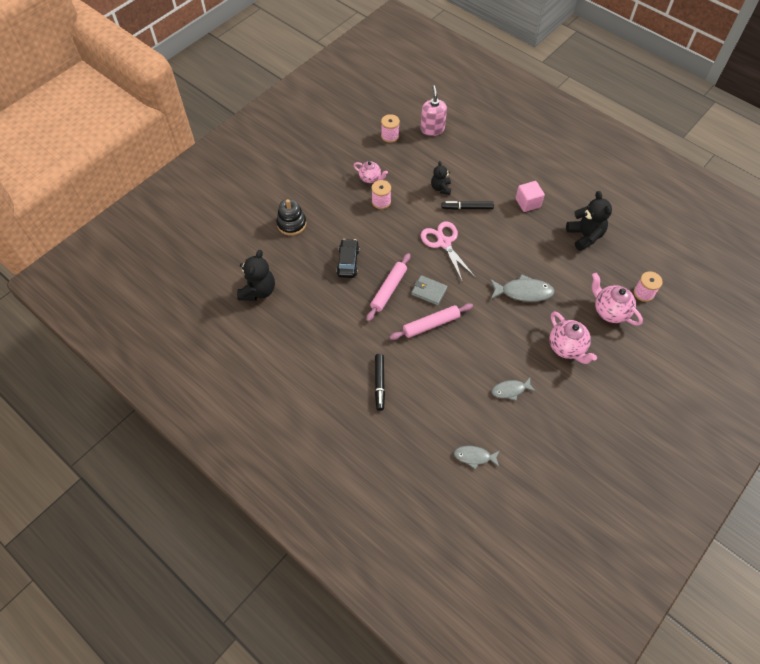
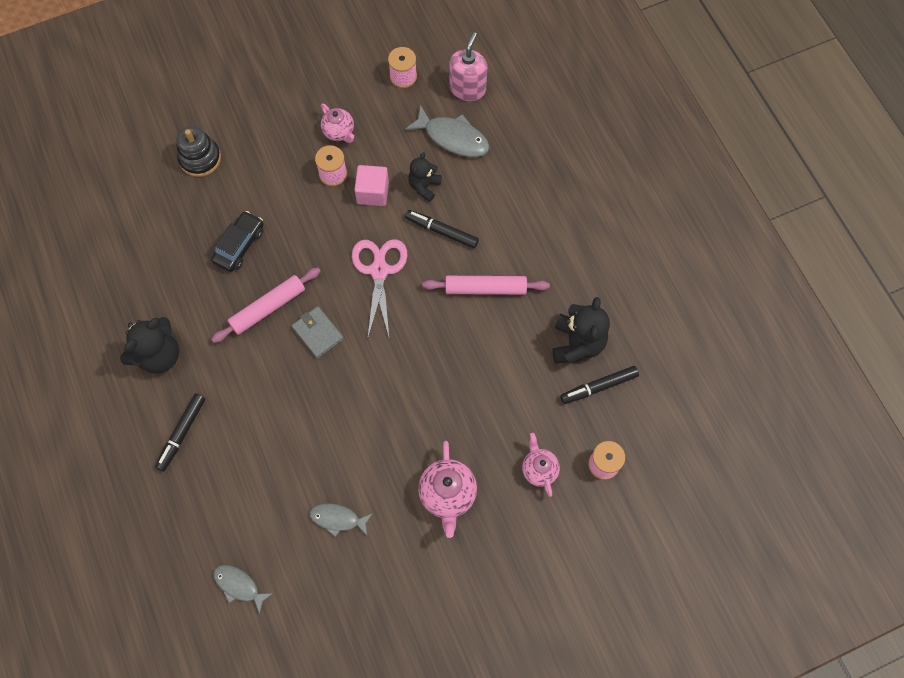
camera: 25 degrees right, 10 degrees up
(258, 291) = (107, 238): black teddy bear -> black teddy bear (159, 355)
(431, 324) = (293, 381): pink rolling pin -> pink rolling pin (485, 288)
(523, 292) = (440, 389): grey fish -> grey fish (453, 138)
(528, 203) = (530, 259): pink cube -> pink cube (373, 192)
(609, 311) = (539, 469): pink teapot -> pink teapot, size x0.65
(612, 253) = (598, 387): none -> black marker

